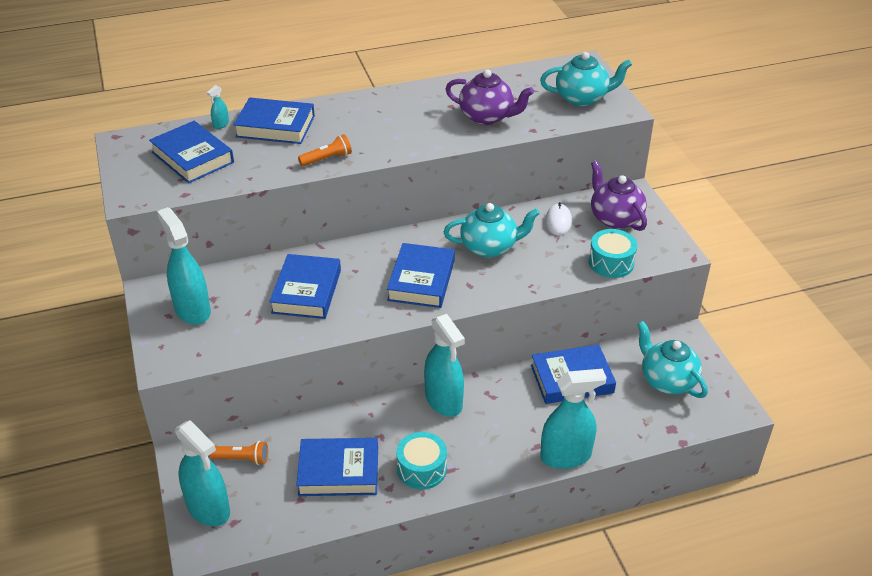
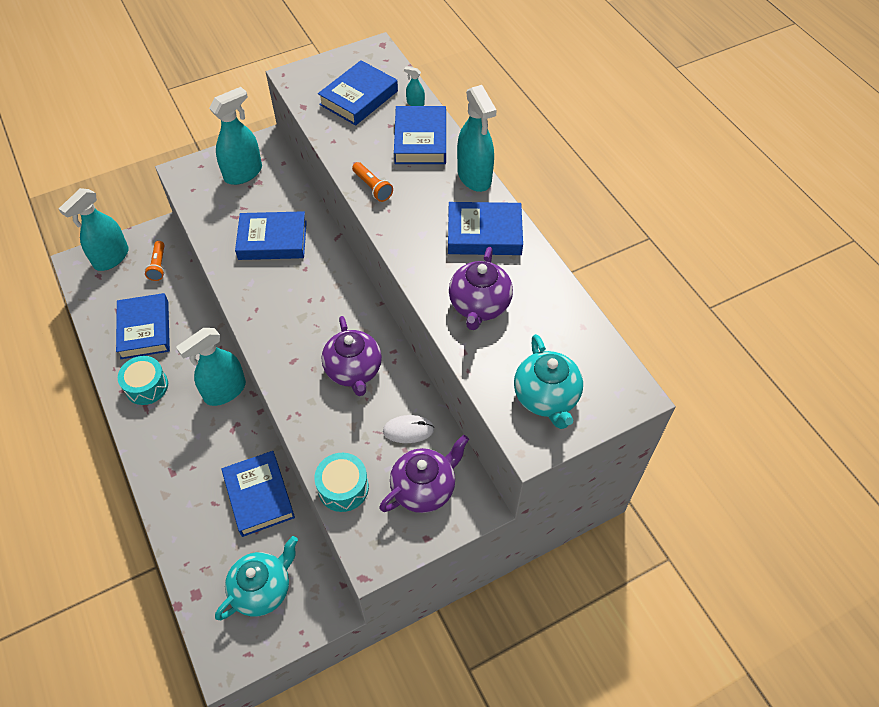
camera: 80 degrees right, 15 degrees up
(421, 280) = (296, 321): blue book -> blue book (484, 233)
(490, 247) = (354, 371): turquoise teapot -> purple teapot
(566, 456) = (160, 498): turquoise spray bottle -> turquoise spray bottle (474, 177)

